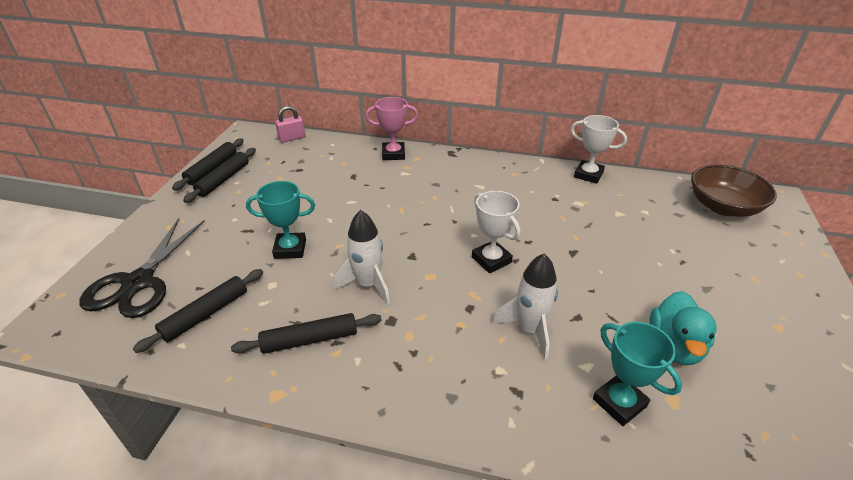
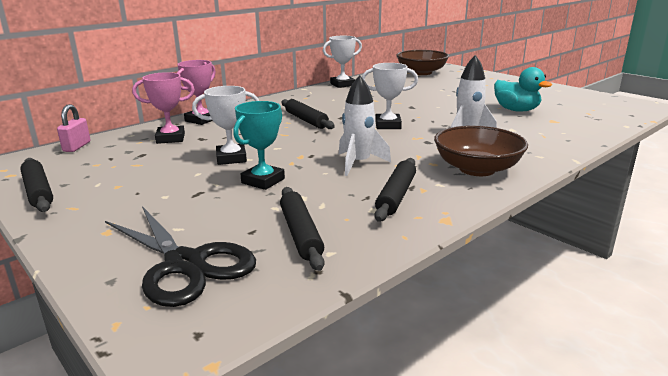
camera: 55 degrees left, 15 degrees down
(223, 180) = (77, 189): black rolling pin -> black rolling pin (306, 120)
(324, 211) = (231, 158): none -> white trophy
(340, 163) = (170, 138): none -> pink trophy
(420, 376) = (477, 169): none -> brown bowl
(619, 402) = (545, 130): turquoise trophy -> none

